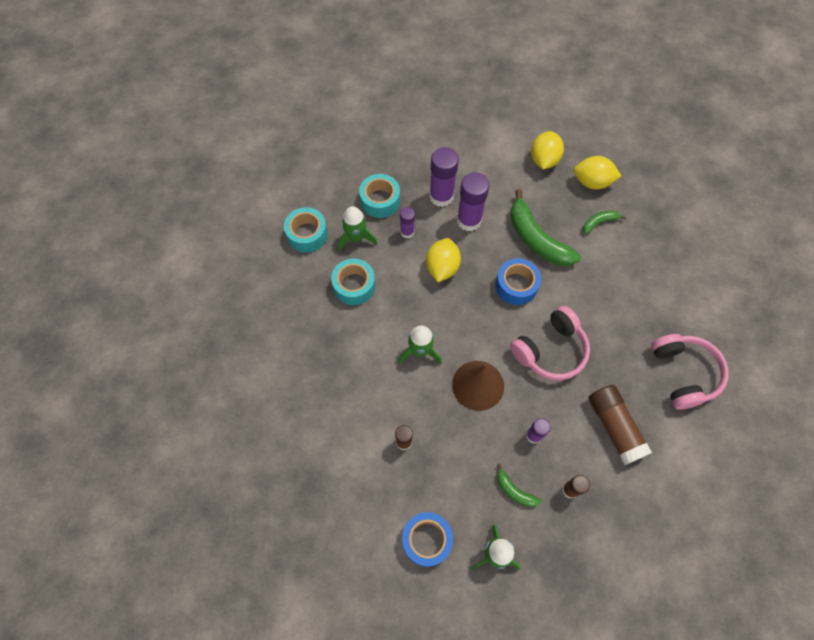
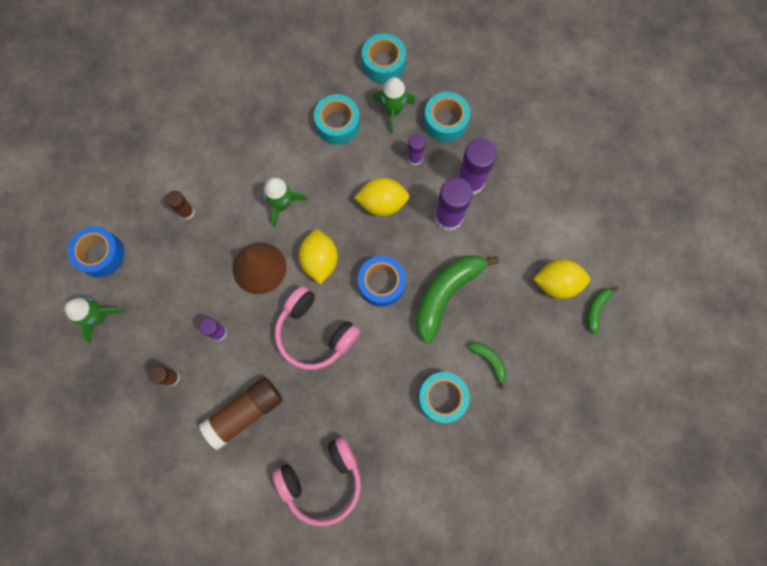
camera: 75 degrees right, 10 degrees up
(514, 490) = (160, 324): green banana -> green banana (596, 309)
(592, 182) = (543, 344): yellow lemon -> yellow lemon (320, 261)
(624, 264) = (442, 398): none -> turquoise tape

